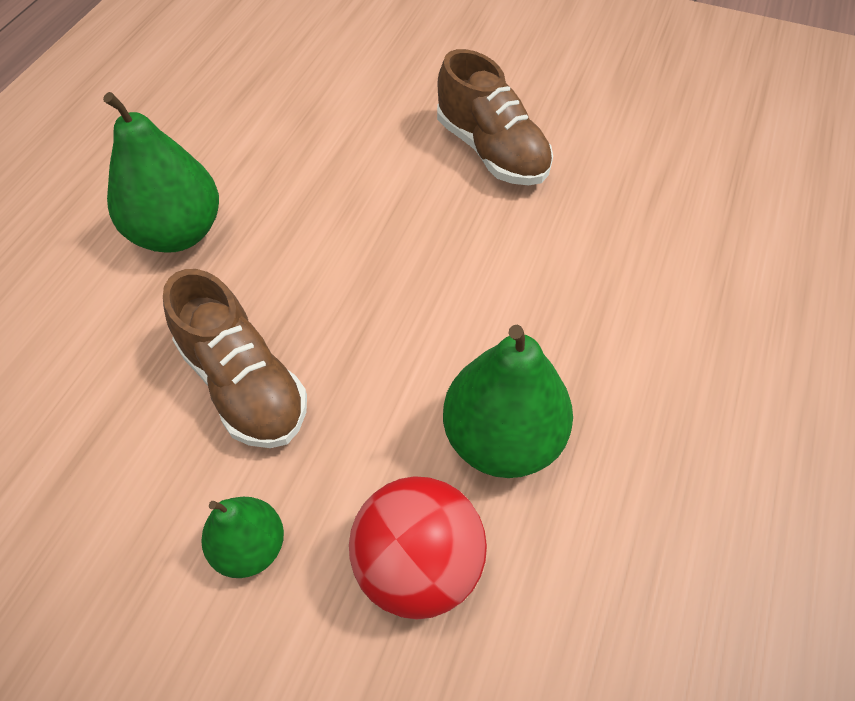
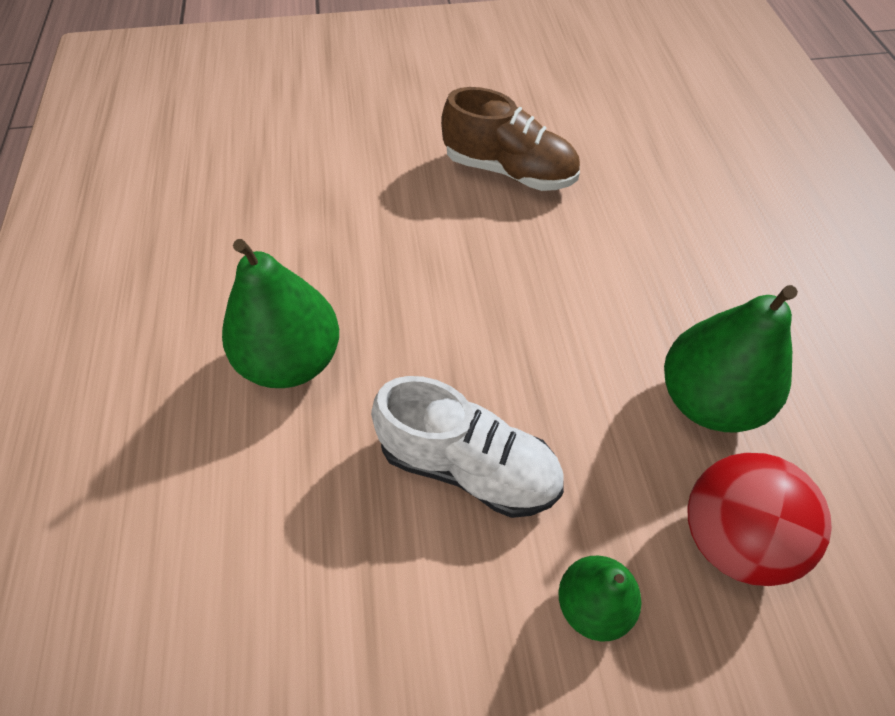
camera: 30 degrees left, 0 degrees up
(244, 384) = (468, 466): brown shoe -> white shoe

